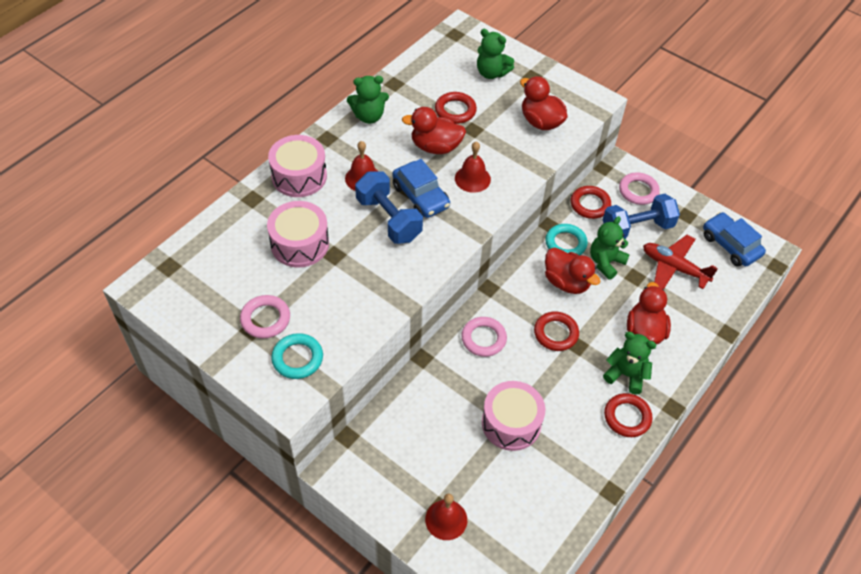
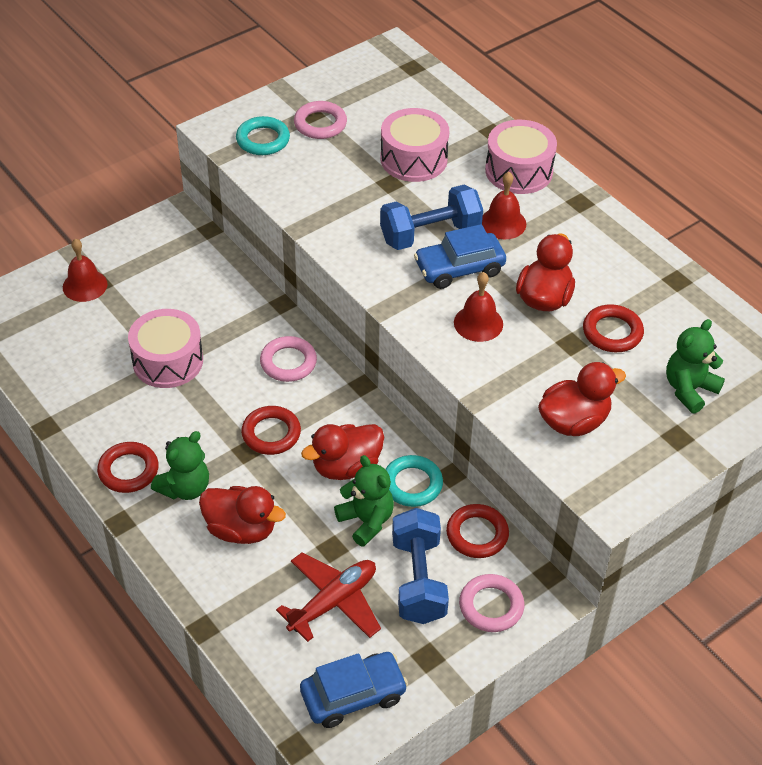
camera: 105 degrees right, 5 degrees down
(369, 116) = (614, 245): green teddy bear -> none

